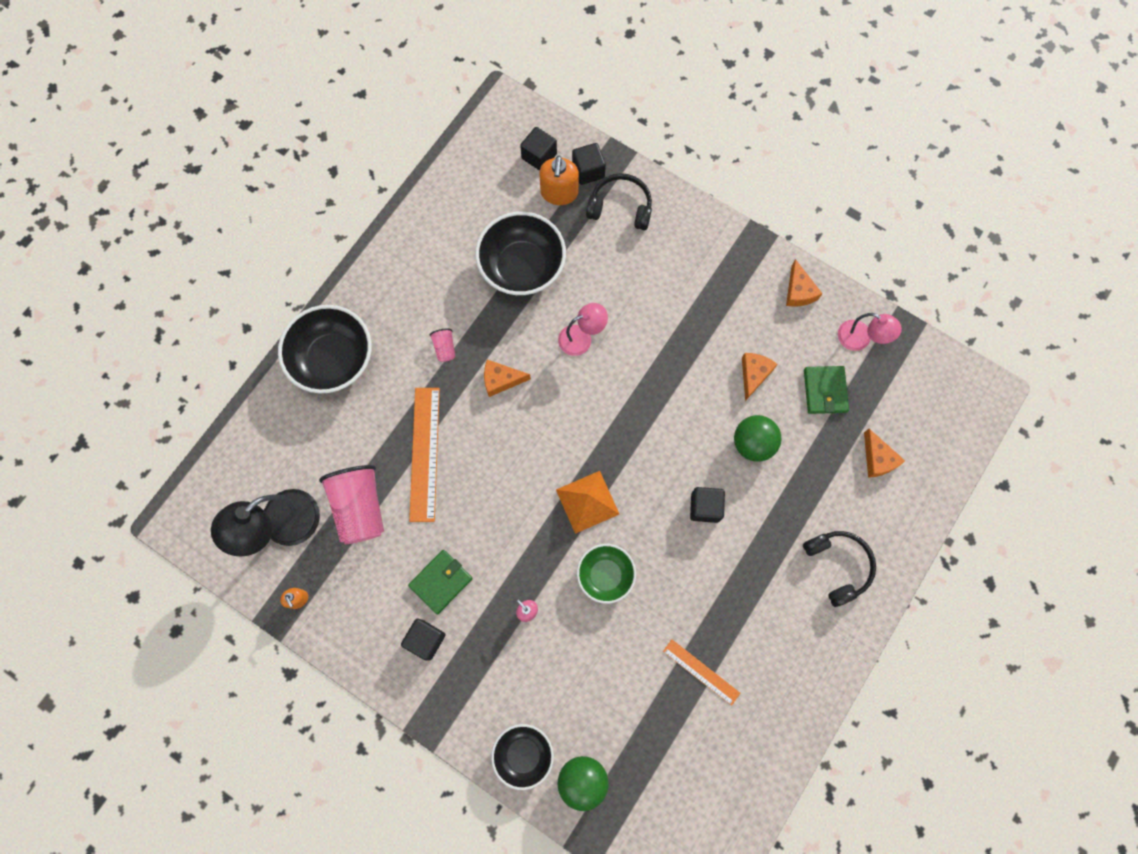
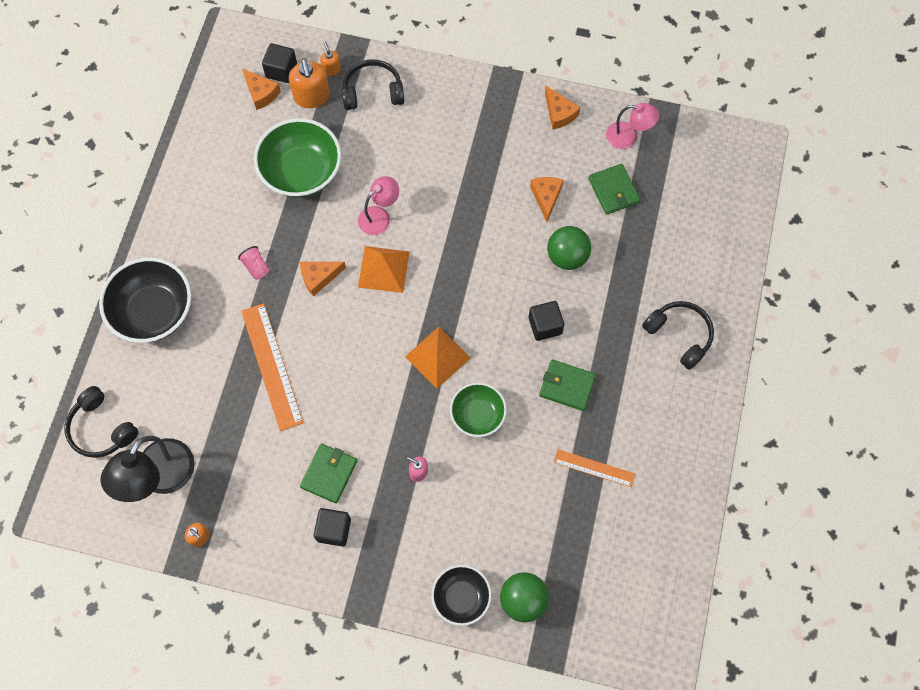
camera: 20 degrees left, 5 degrees down
(245, 458) = (101, 428): none -> black headphones
(360, 508) = (228, 435): pink cup -> none
(522, 267) = (301, 172): black bowl -> green bowl
(566, 393) = (383, 269): none -> orange pyramid
(588, 171) = (331, 69): black cube -> orange soap dispenser
(704, 577) = (567, 386): none -> green wallet
(877, 459) = (680, 233): orange cheese -> orange cheese (261, 93)

